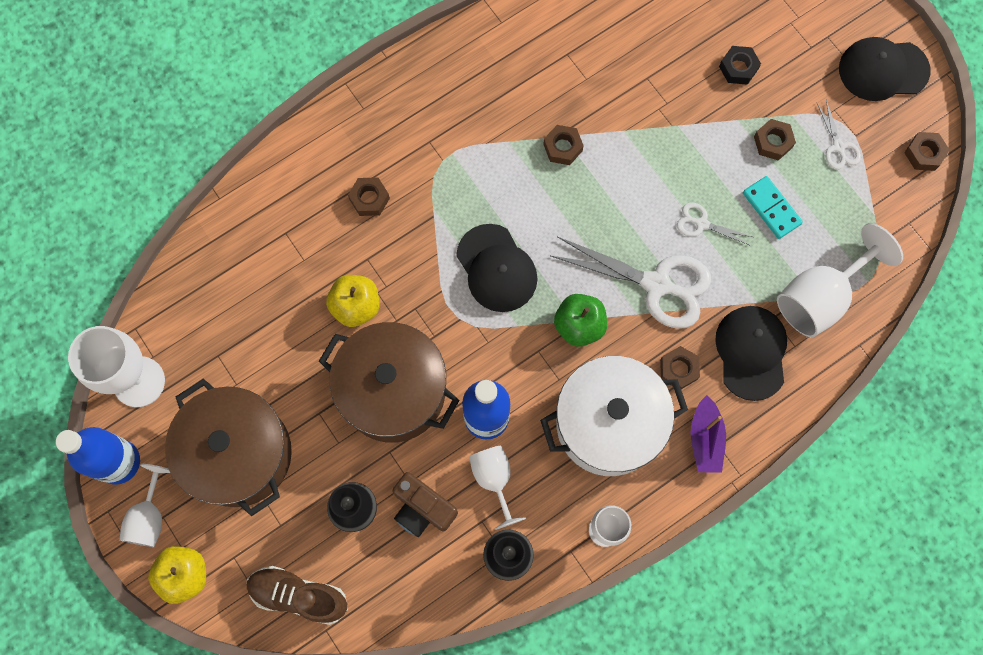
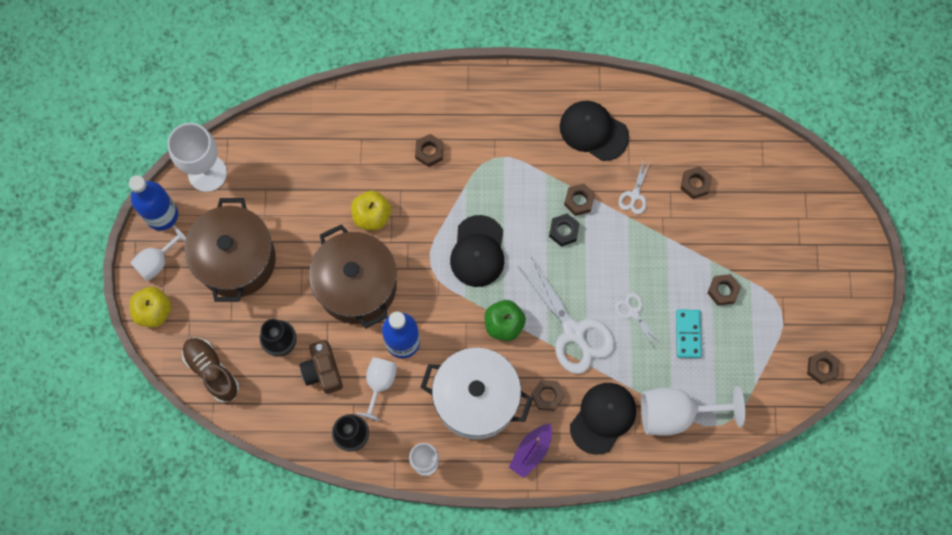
camera: 35 degrees right, 0 degrees up
(666, 54) = (695, 184): none -> brown nut
(738, 68) = (737, 225): black nut -> black nut (563, 231)
(838, 147) = (765, 324): white scissors -> white scissors (634, 195)
(883, 70) = (837, 292): black cap -> black cap (593, 131)

